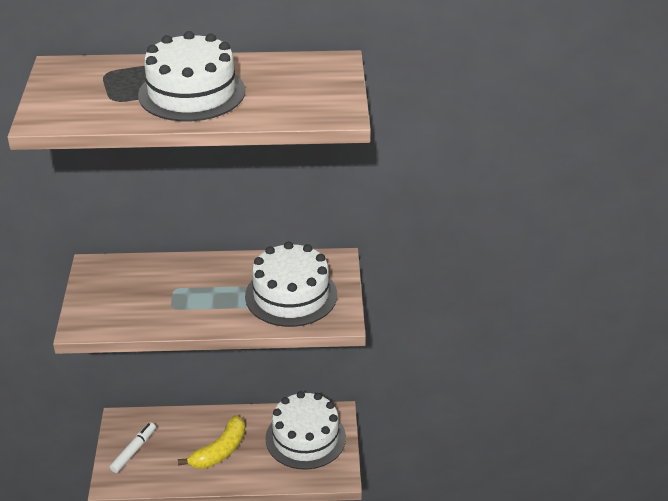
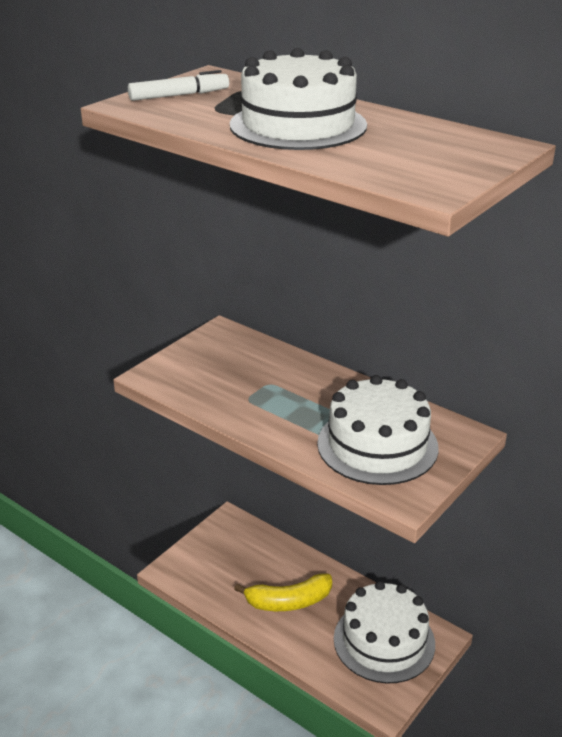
camera: 40 degrees right, 5 degrees down
(133, 451) = (214, 554): white marker -> white marker (178, 95)

